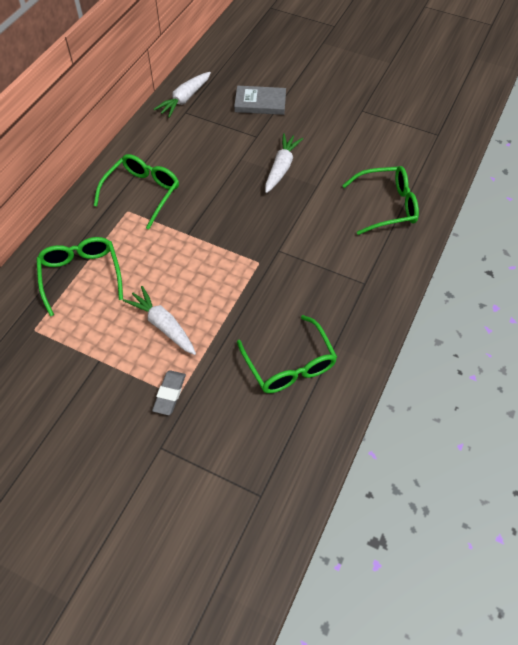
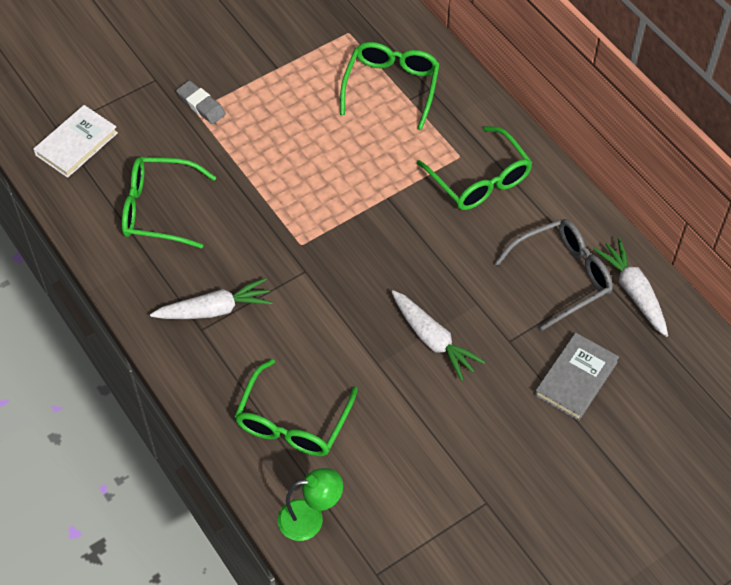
camera: 120 degrees right, 0 degrees up
(81, 275) = (391, 87): green glasses -> green glasses turned 90 degrees counterclockwise
(163, 325) = (280, 129): white carrot -> white carrot (215, 309)
(194, 130) = (562, 276): none -> grey glasses
(267, 467) = (76, 144): none -> white book
(434, 172) = (310, 518): none -> green lamp

